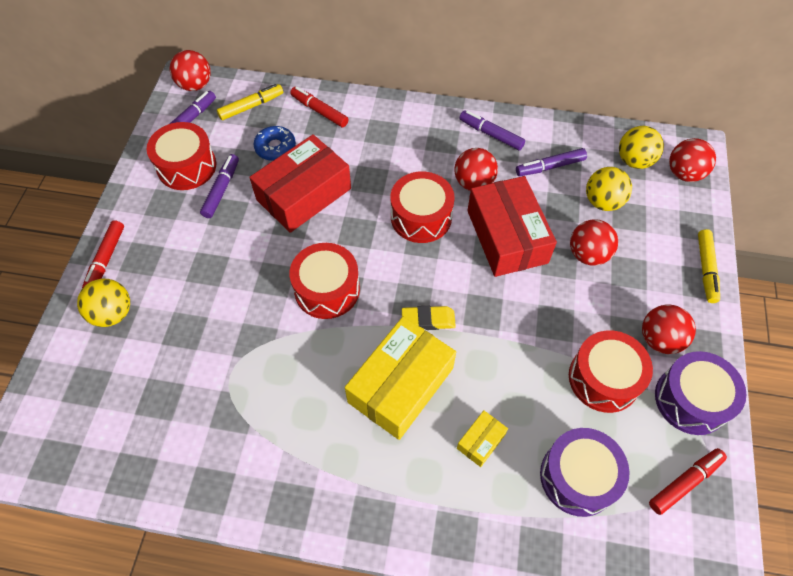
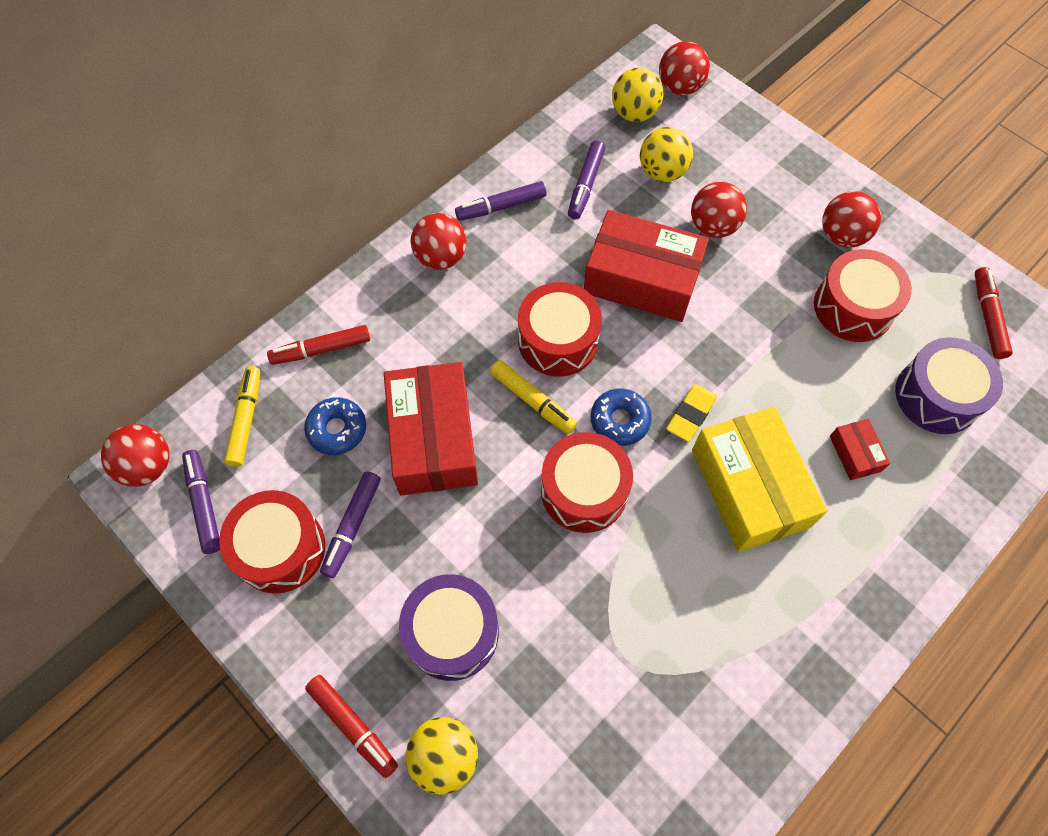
camera: 55 degrees left, 5 degrees up
(221, 189) = (352, 526): purple marker -> purple marker turned 120 degrees counterclockwise
(391, 282) = (620, 420): none -> blue donut
(473, 183) = (552, 264): red ball -> red ball (441, 257)
(481, 441) = (855, 453): yellow box -> red box
(691, 400) = (915, 256): purple drum -> purple drum (452, 632)
(706, 269) = (794, 149): yellow marker -> yellow marker (532, 401)

